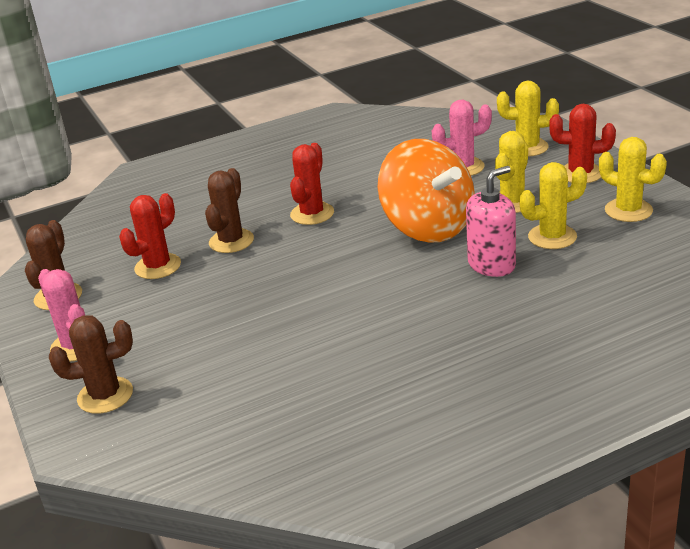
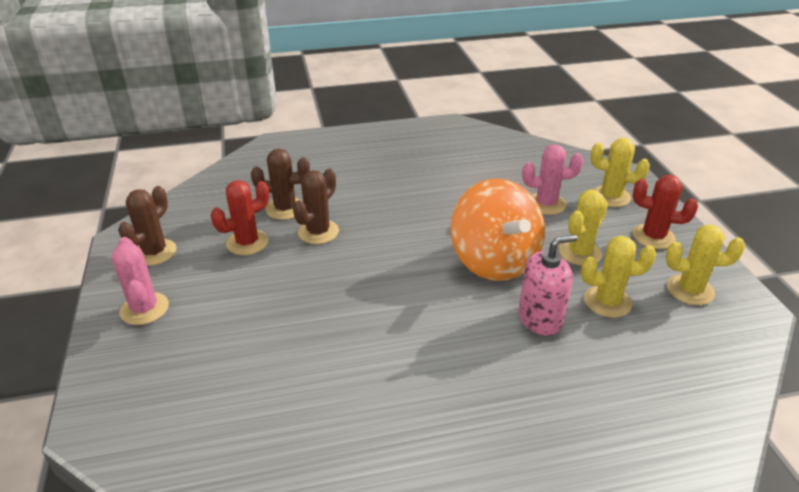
camera: 10 degrees right, 5 degrees up
(105, 395) = (142, 372): brown cactus -> brown cactus (285, 208)
(312, 214) = (397, 221): red cactus -> none
(628, 210) = (690, 290): yellow cactus -> yellow cactus turned 45 degrees counterclockwise

